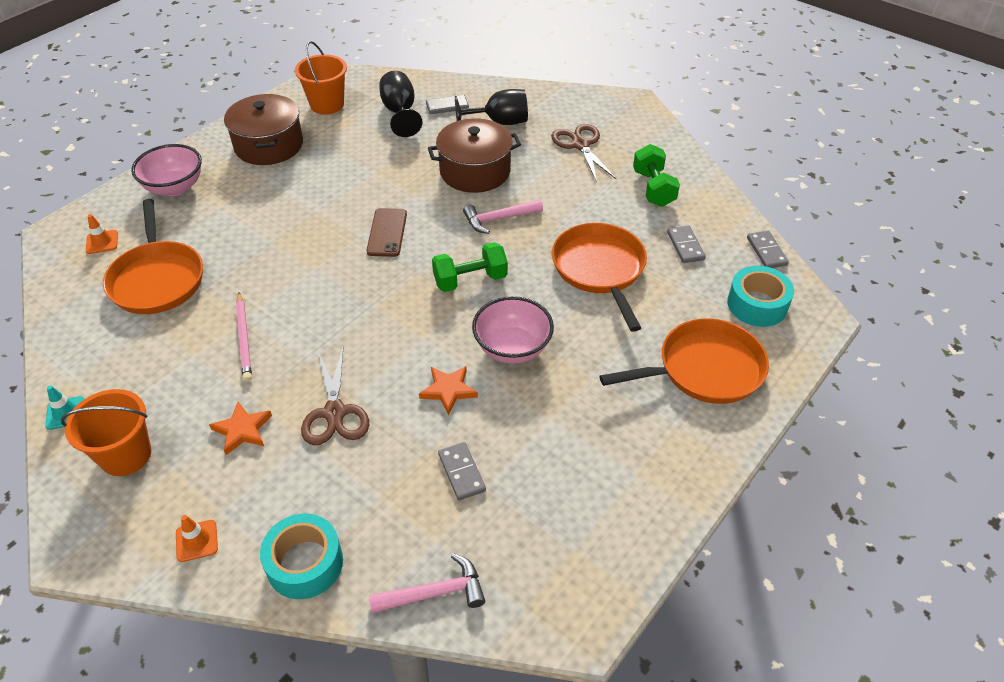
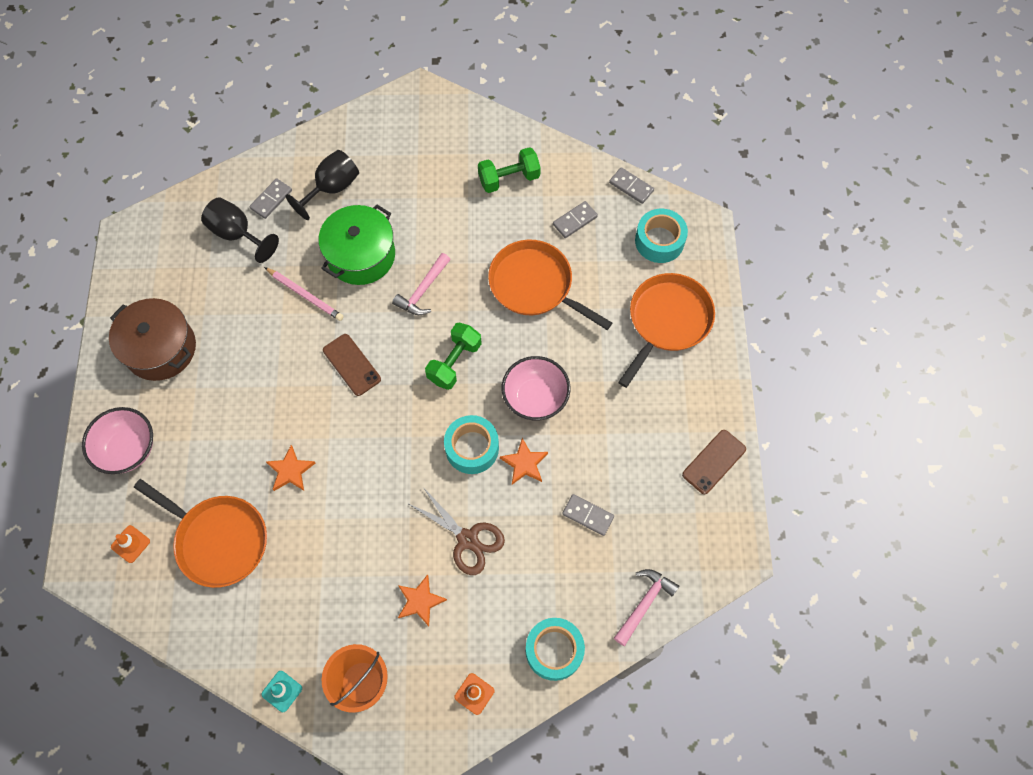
camera: 40 degrees left, 20 degrees up
(244, 339) = (343, 535): pink pencil -> pink pencil (305, 295)
(260, 270) = (290, 471): none -> orange star
(327, 105) = (163, 269): orange bucket -> none
(416, 348) = (472, 448): none -> turquoise tape
(475, 171) = (361, 255): brown pot -> green pot
(580, 145) = (417, 169): brown scissors -> none
(639, 518) = (714, 462): none -> brown phone
(653, 188) = (509, 179): green dumbbell -> green dumbbell turned 60 degrees counterclockwise
(685, 246) = (575, 220): grey domino -> grey domino turned 75 degrees counterclockwise

